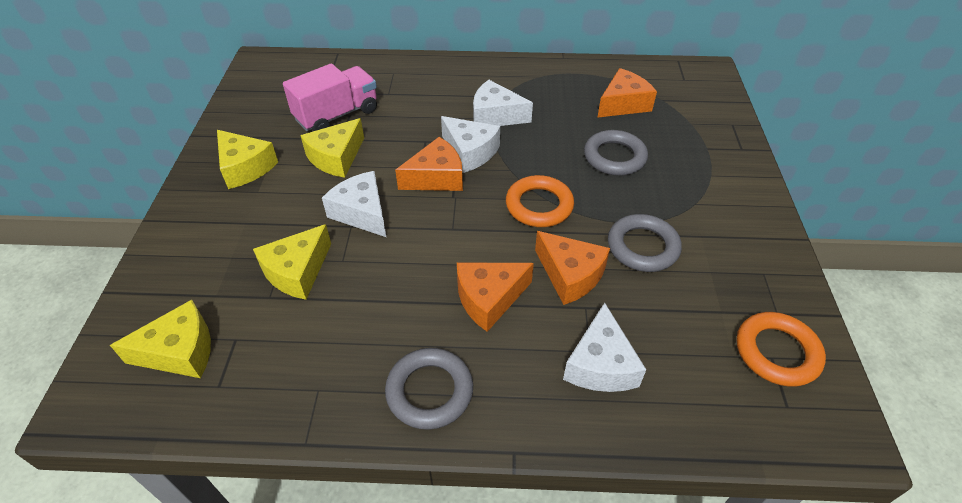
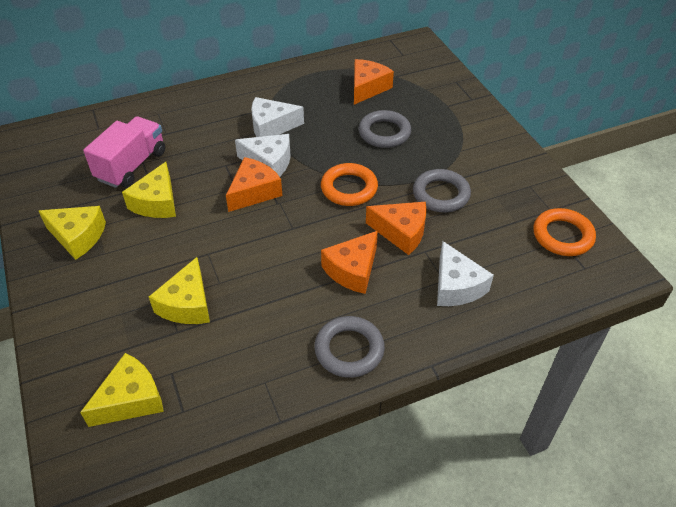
camera: 25 degrees left, 0 degrees up
(362, 213) = (210, 240): white cheese -> none

